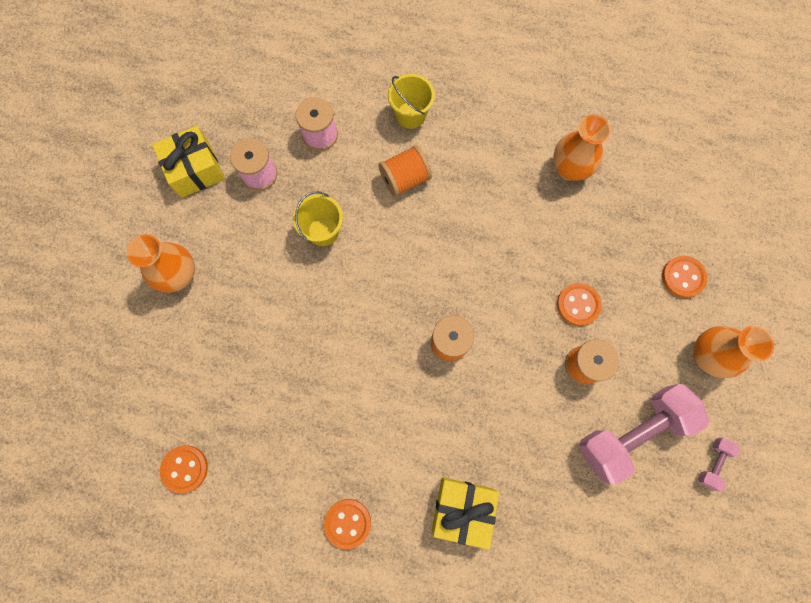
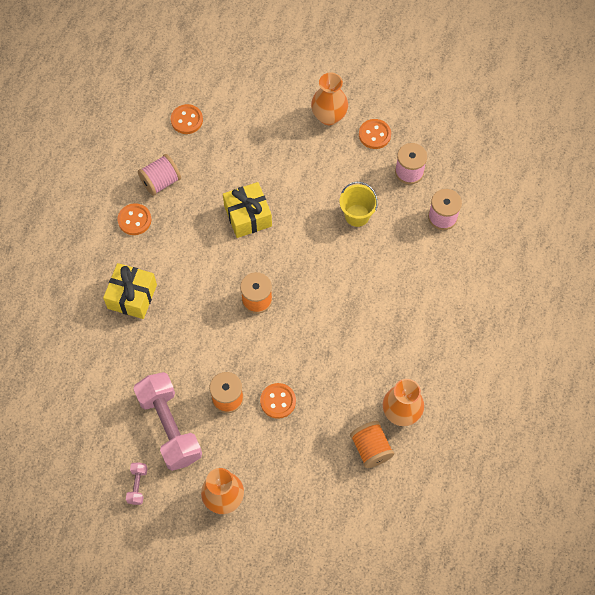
camera: 95 degrees right, 10 degrees down
(195, 169) = (415, 127): yellow gift -> yellow gift (248, 216)
(285, 493) = (161, 181): none -> pink spool
(405, 179) = (399, 278): orange spool -> orange spool (371, 448)
(410, 115) = (458, 288): yellow bucket -> none
(683, 277) = (293, 492): orange button -> orange button (374, 135)
(713, 463) = (137, 485): pink dumbbell -> pink dumbbell turned 60 degrees clockwise

